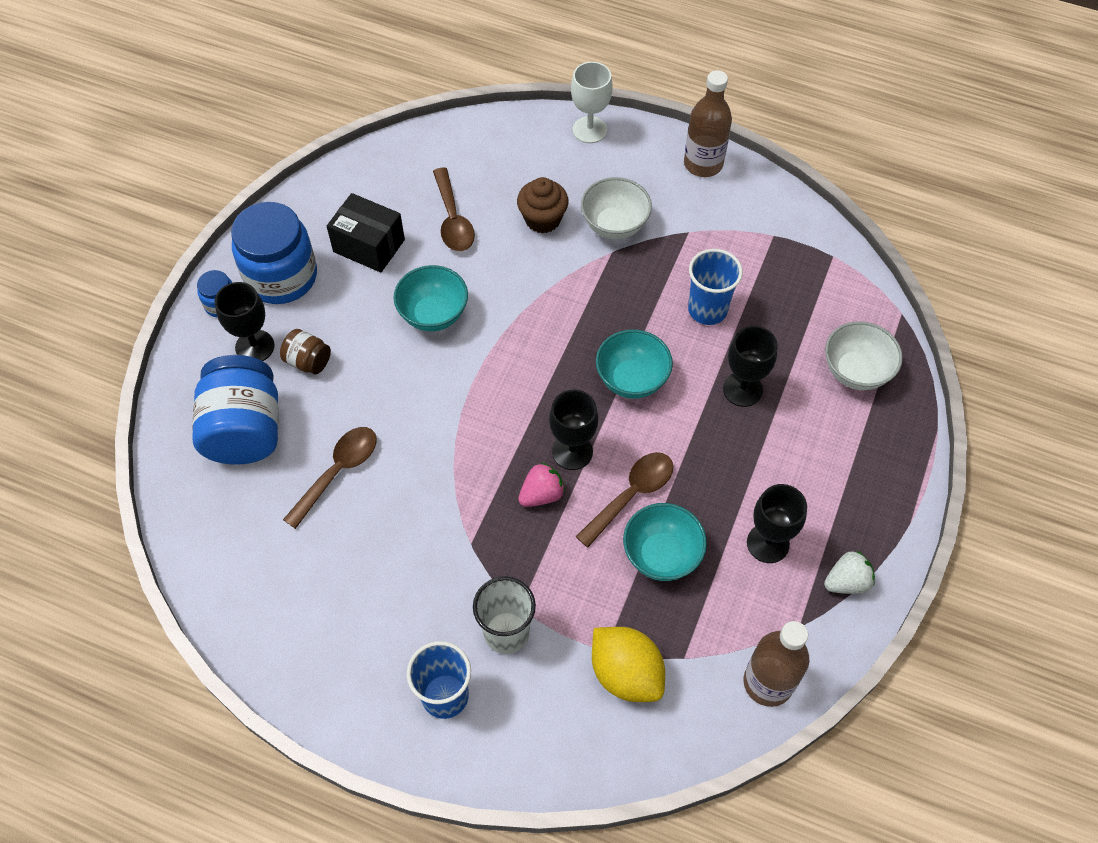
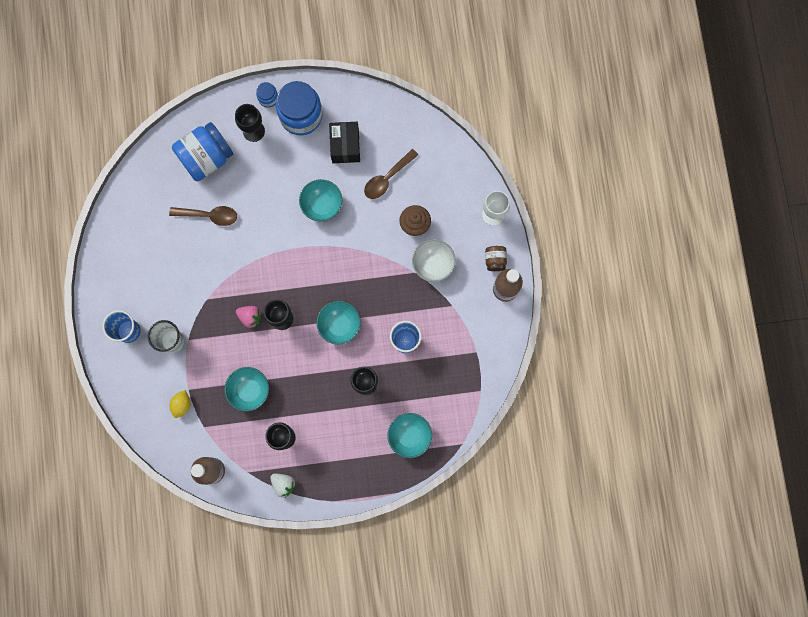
camera: 60 degrees right, 20 degrees up
(308, 361) = (260, 162): brown jar -> brown jar (495, 260)
(626, 673) = (182, 405): yellow lemon -> yellow lemon, size x0.60
(631, 495) = (274, 359): brown spoon -> none
(855, 371) = (409, 436): white bowl -> turquoise bowl

